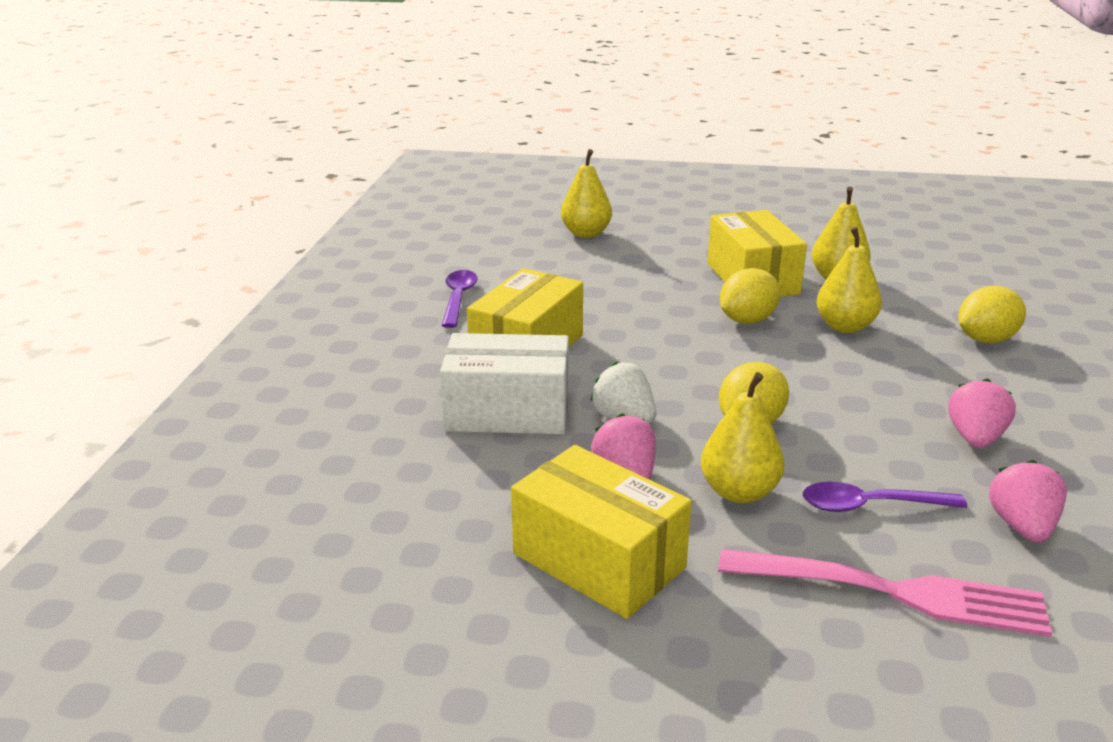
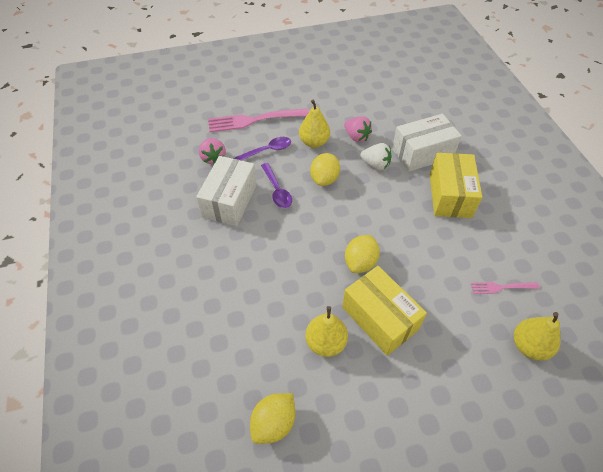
camera: 155 degrees right, 25 degrees up
(458, 299) = (523, 226): purple spoon -> purple spoon (277, 190)
(564, 266) = (502, 287): none -> pink fork
(598, 560) = (344, 104): yellow box -> none
(845, 326) = (305, 276): yellow pear -> none
(975, 438) = (230, 201): pink strawberry -> white box
(985, 339) = (224, 291): yellow lemon -> yellow lemon (274, 423)

